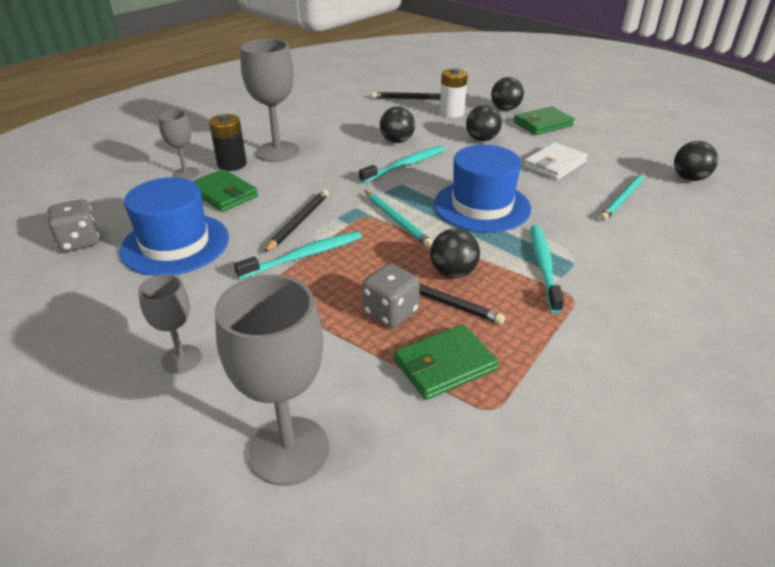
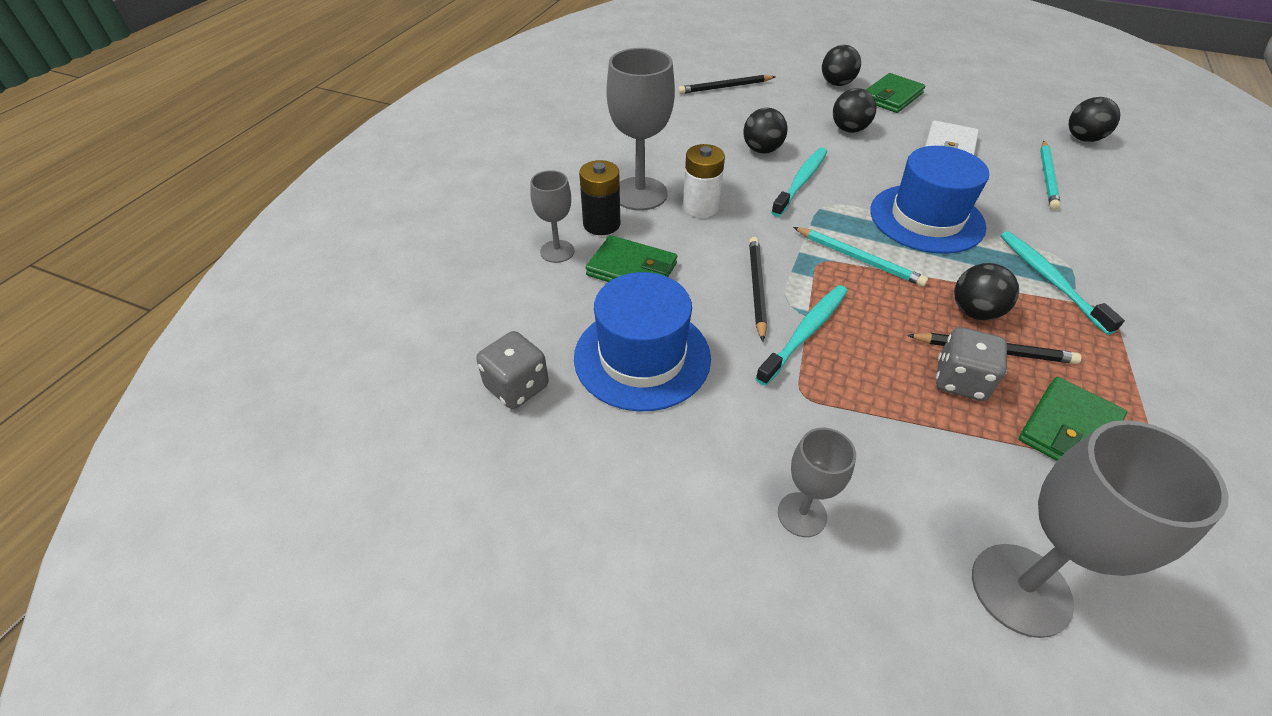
camera: 20 degrees left, 10 degrees up
(451, 113) = (785, 99): white battery -> white battery (700, 207)

